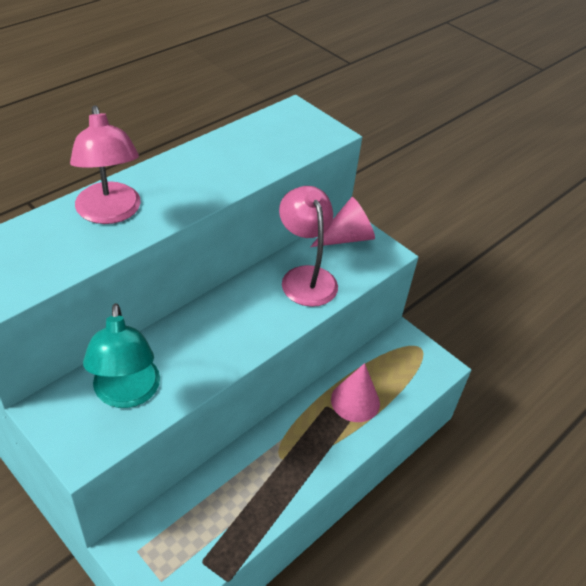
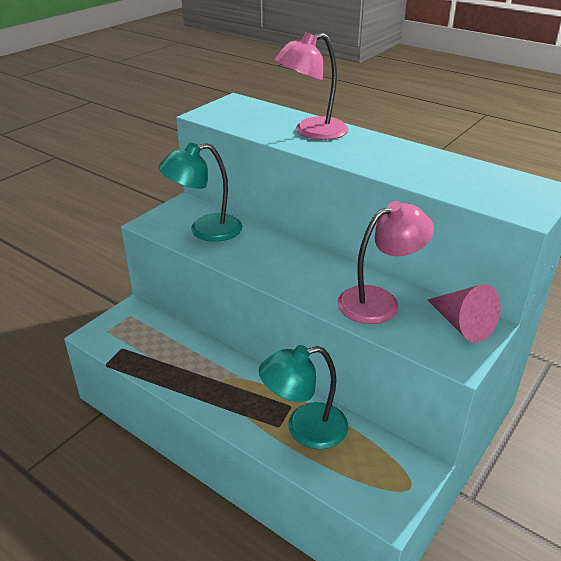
camera: 85 degrees right, 10 degrees down
(355, 401) = (304, 429): pink cone -> turquoise lamp

